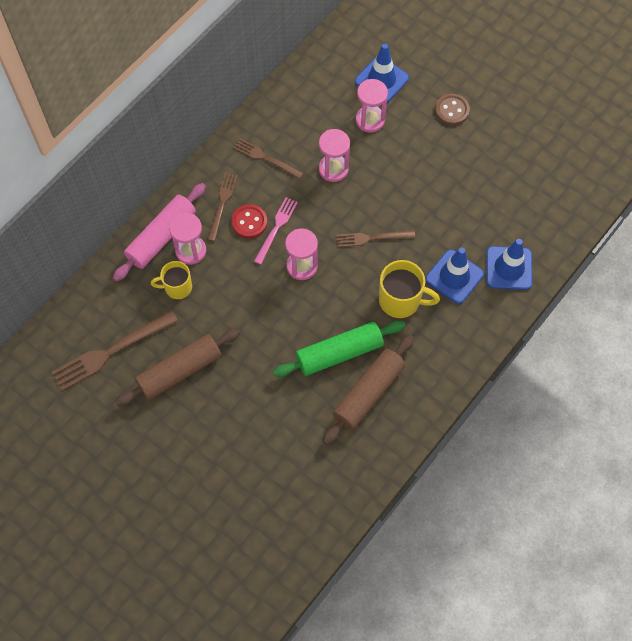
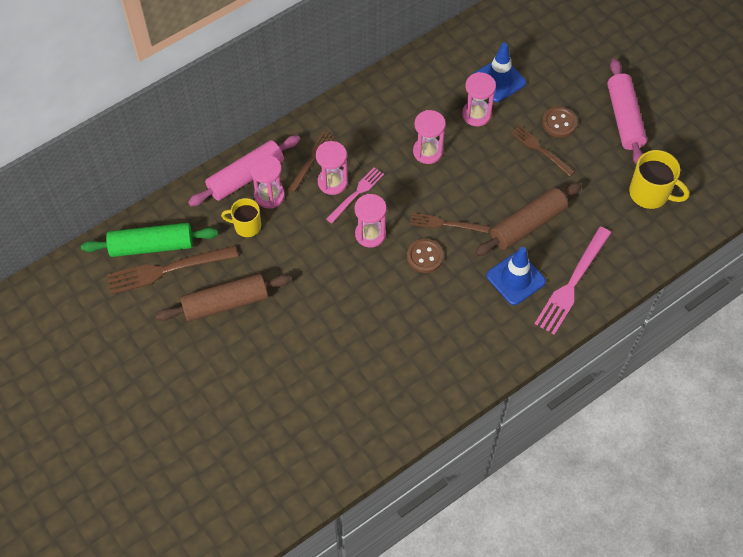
camera: 15 degrees right, 5 degrees down
(249, 222) = (332, 182): red button -> pink hourglass
(266, 158) = (366, 127): brown fork -> brown fork (540, 149)
(339, 353) = (382, 323): green rolling pin -> green rolling pin (152, 246)
(361, 276) = (425, 256): none -> brown button
(368, 393) = (399, 367): brown rolling pin -> brown rolling pin (527, 225)
(400, 300) = (456, 288): yellow mug -> yellow mug (650, 193)
(509, 268) = (572, 283): blue traffic cone -> pink fork
(512, 91) = (624, 118): none -> pink rolling pin

